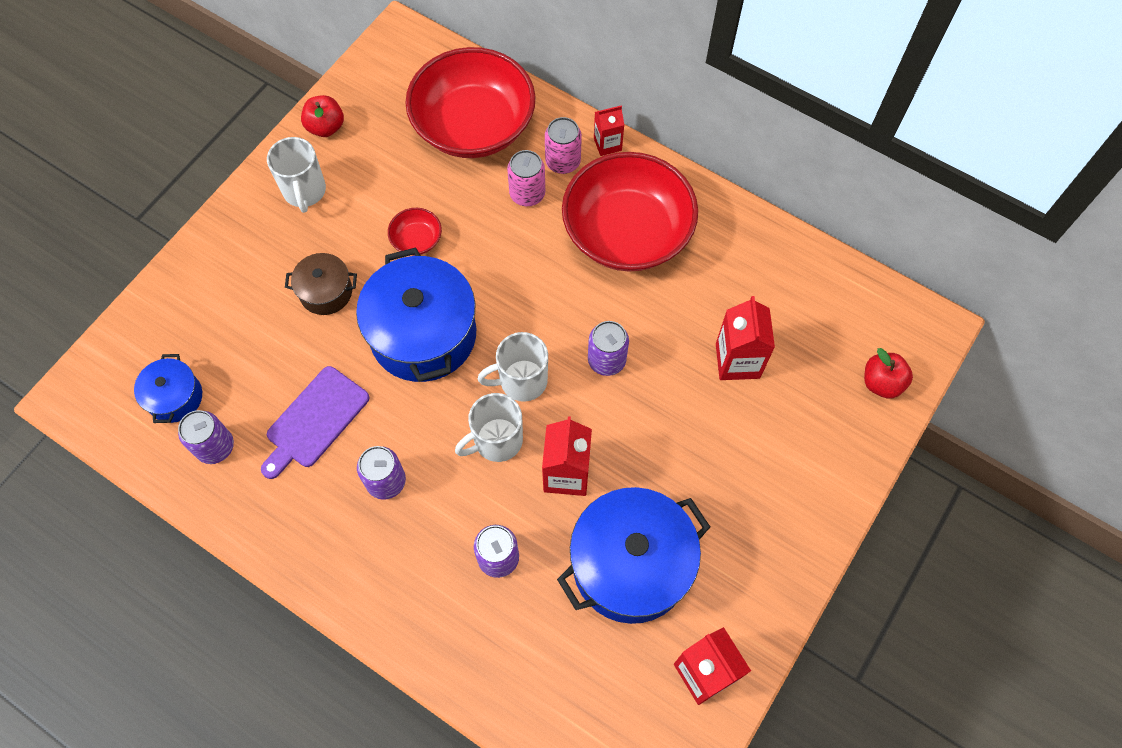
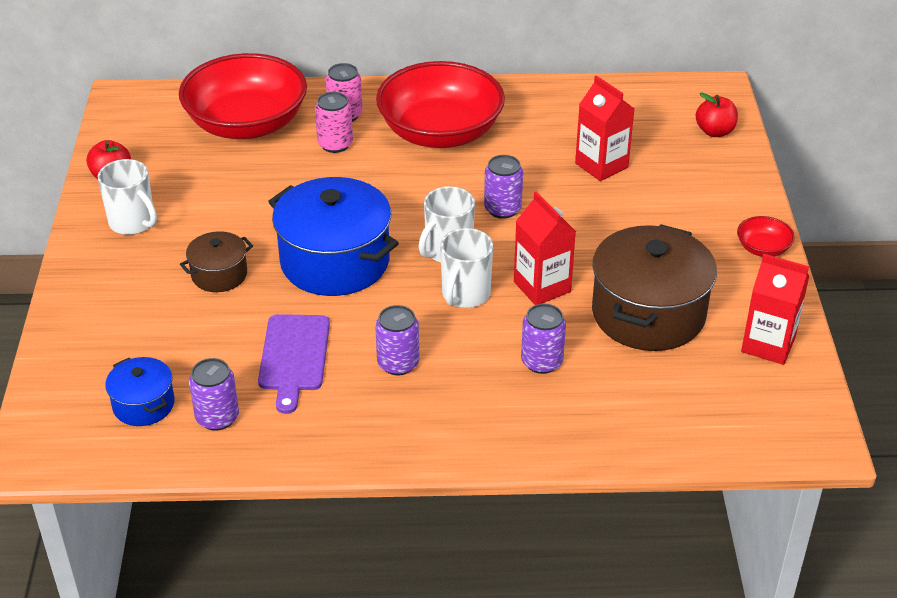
camera: 35 degrees left, 25 degrees down
(416, 240) = (268, 209): red bowl -> red bowl (763, 248)
(607, 144) = (371, 91): red carton -> none
(630, 565) = (648, 314): blue pot -> brown pot

